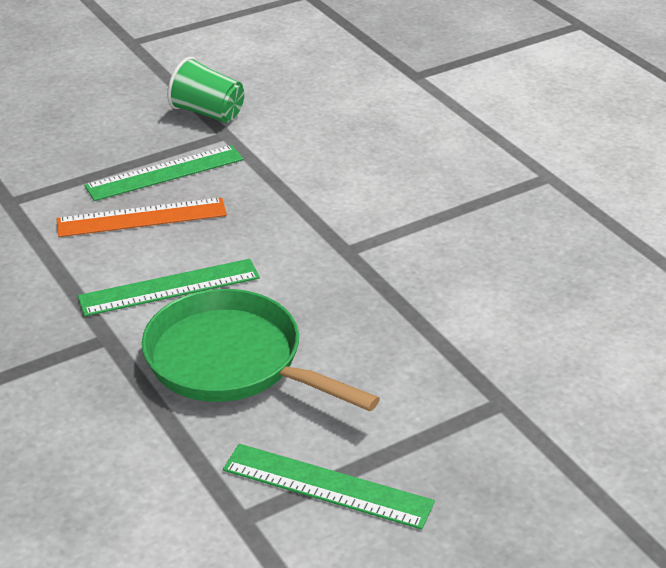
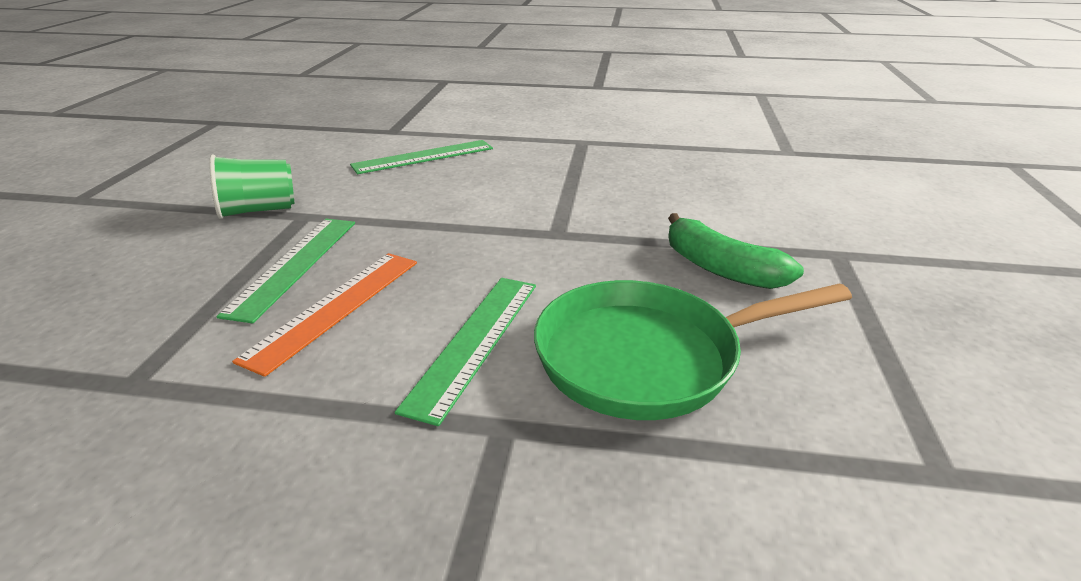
camera: 50 degrees left, 5 degrees down
(327, 486) = (911, 387): green ruler -> green ruler (423, 157)
(393, 349) = (720, 268): none -> green banana

